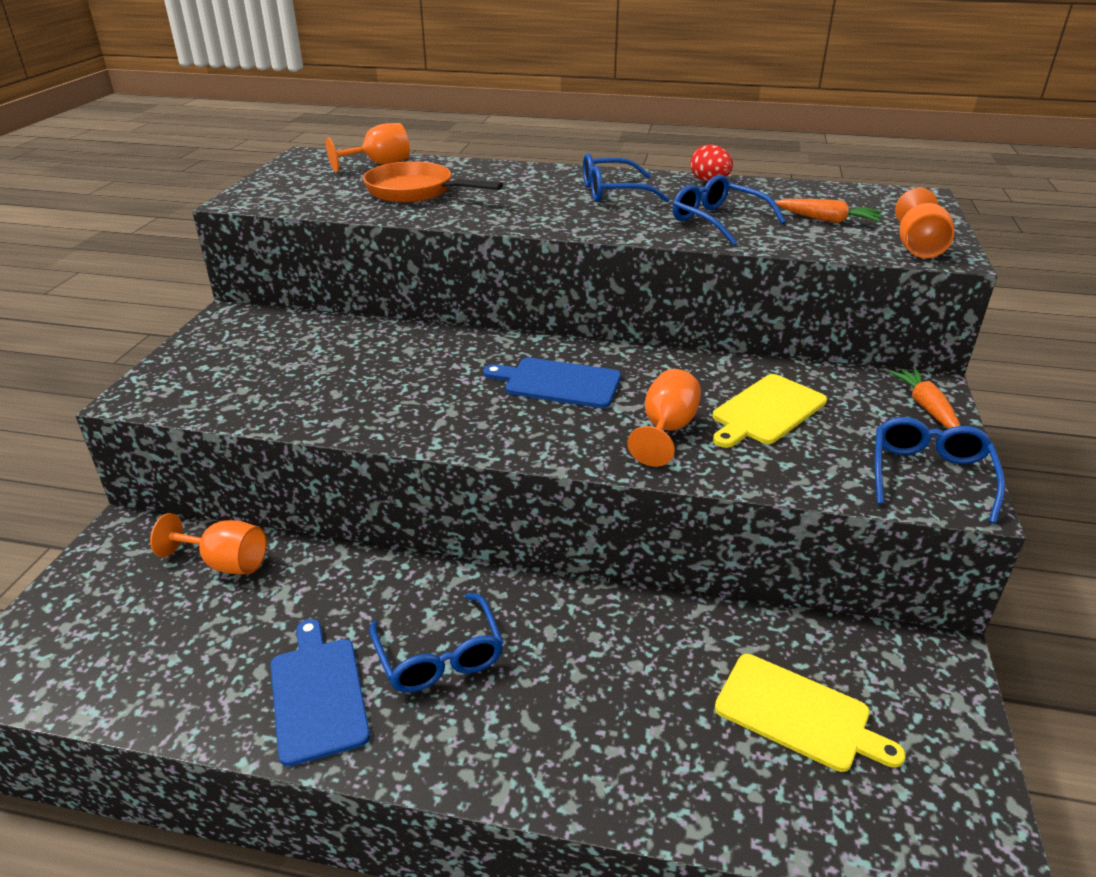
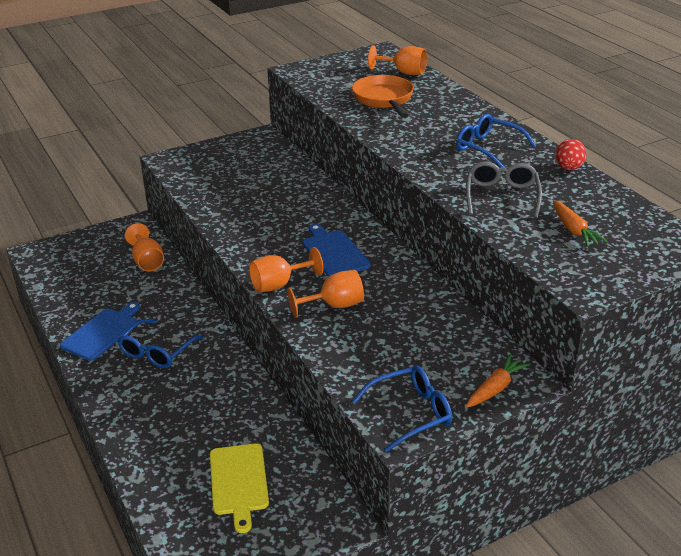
camera: 50 degrees right, 0 degrees up
(717, 221) = (502, 196): blue glasses -> grey glasses
(766, 411) = (402, 330): yellow cutting board -> none
(918, 247) = (581, 276): orange goblet -> orange goblet (279, 285)

